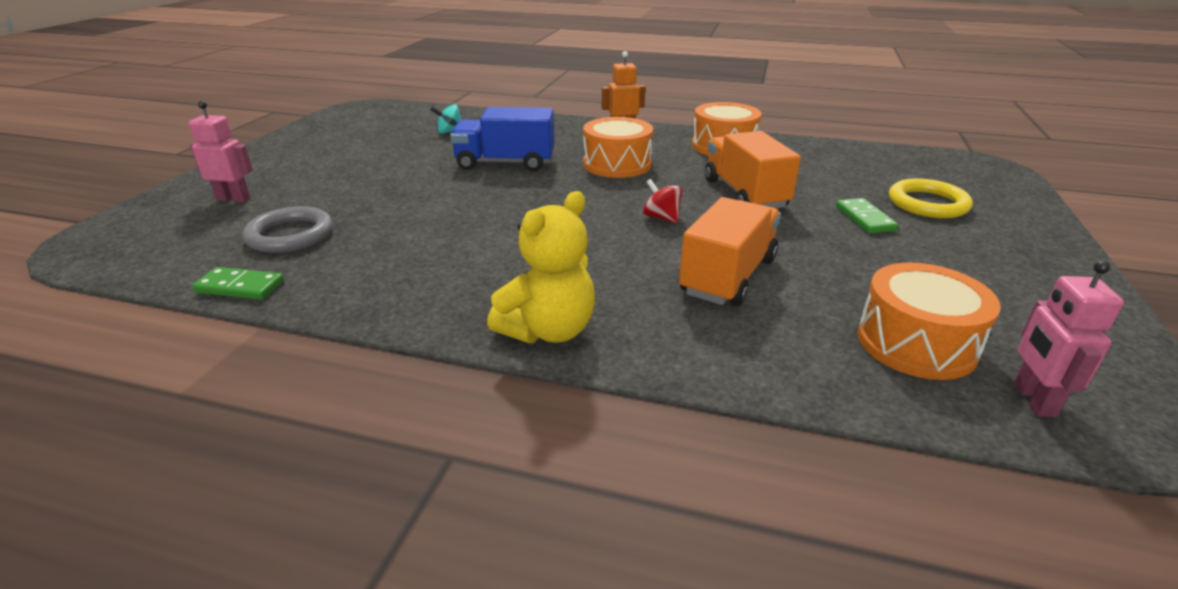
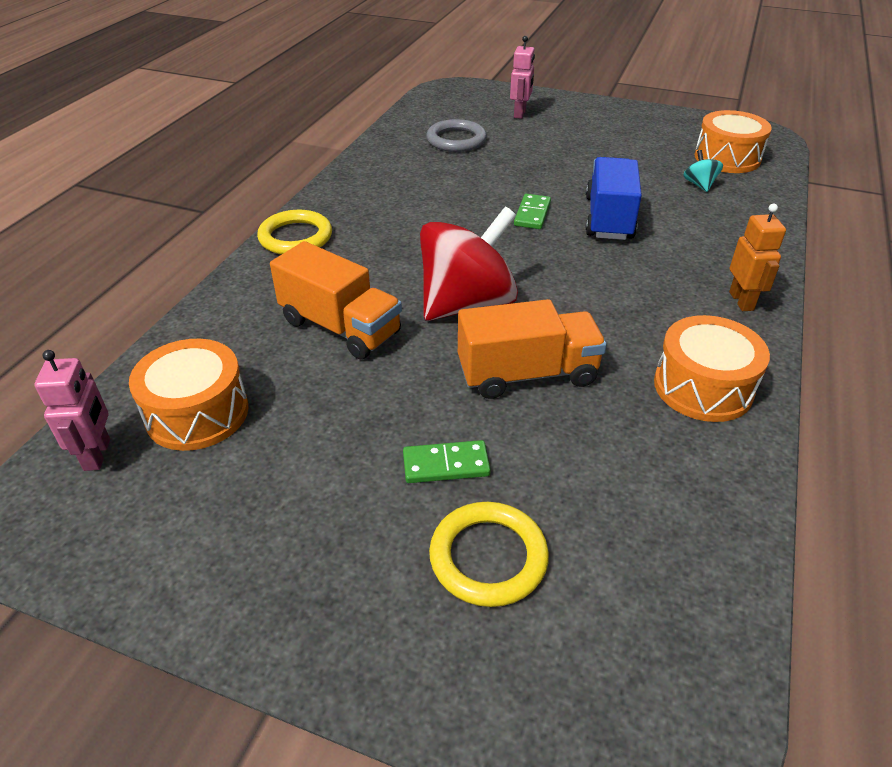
camera: 95 degrees right, 10 degrees up
(240, 287) = (387, 136): green domino -> green domino (532, 214)
(548, 330) = (295, 237): yellow teddy bear -> yellow ring
(617, 164) = (615, 287): orange drum -> orange drum (727, 158)
(661, 217) = (467, 304): red spinning top -> red spinning top, size x2.44
(1033, 400) = (98, 454): pink robot -> pink robot turned 75 degrees clockwise

